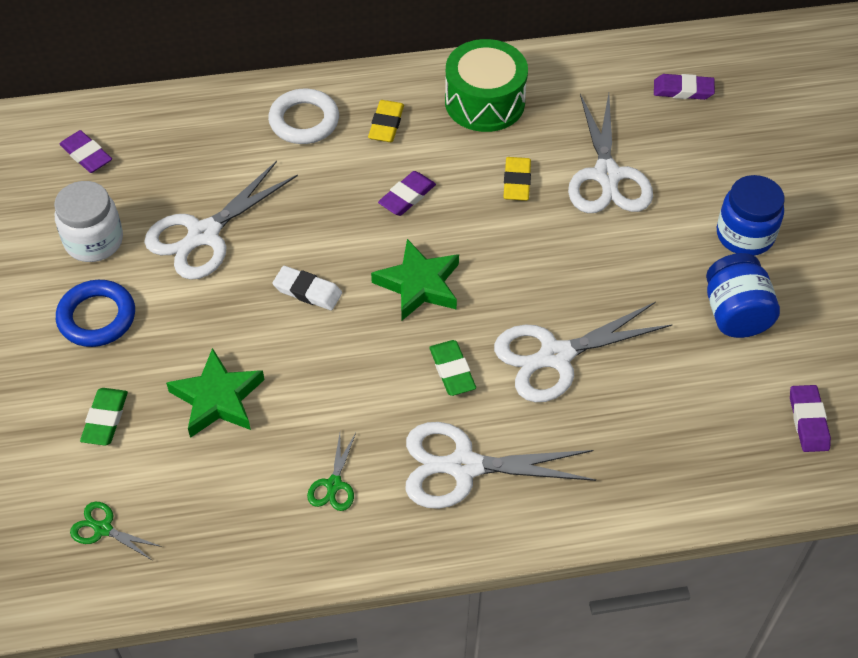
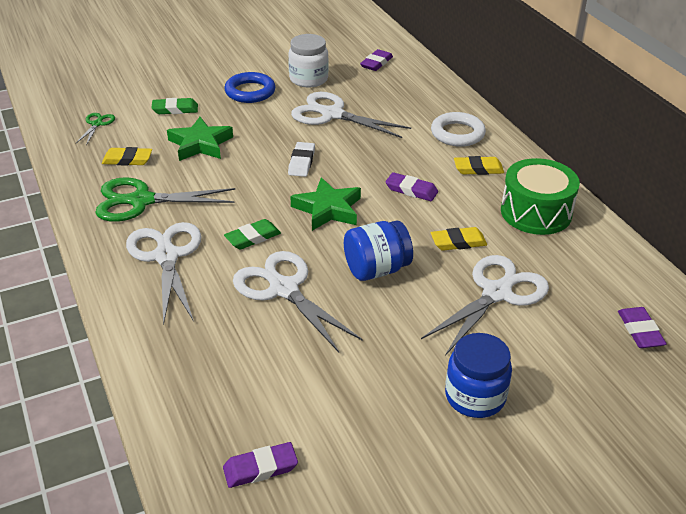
camera: 75 degrees right, 15 degrees down
(223, 494) = (127, 160): none -> yellow eraser
(334, 484) = (141, 201): green scissors -> green scissors, size x2.11
(607, 175) = (496, 293): white scissors -> white scissors turned 150 degrees clockwise
(735, 314) = (372, 399): blue jar -> blue jar (376, 269)

